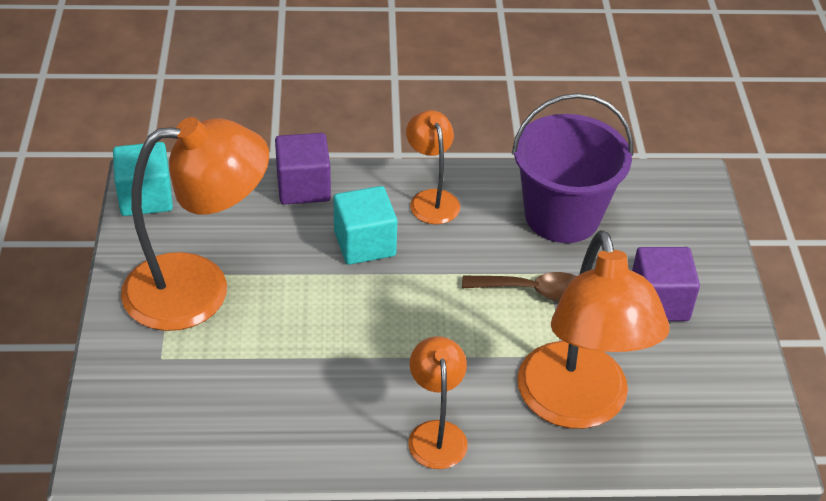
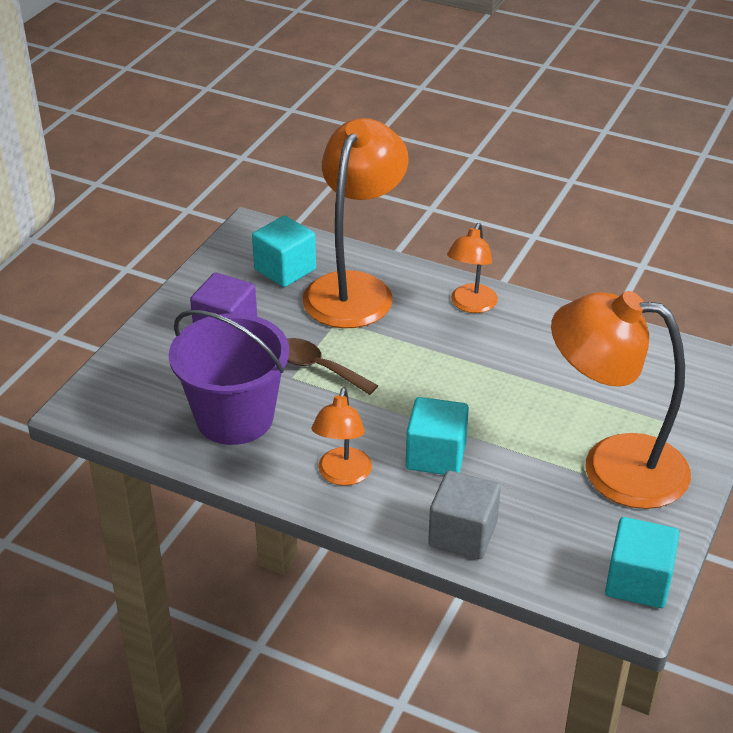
camera: 150 degrees left, 5 degrees down
(303, 187) = (463, 534): purple cube -> grey cube
(673, 402) = (285, 269): none -> turquoise cube

